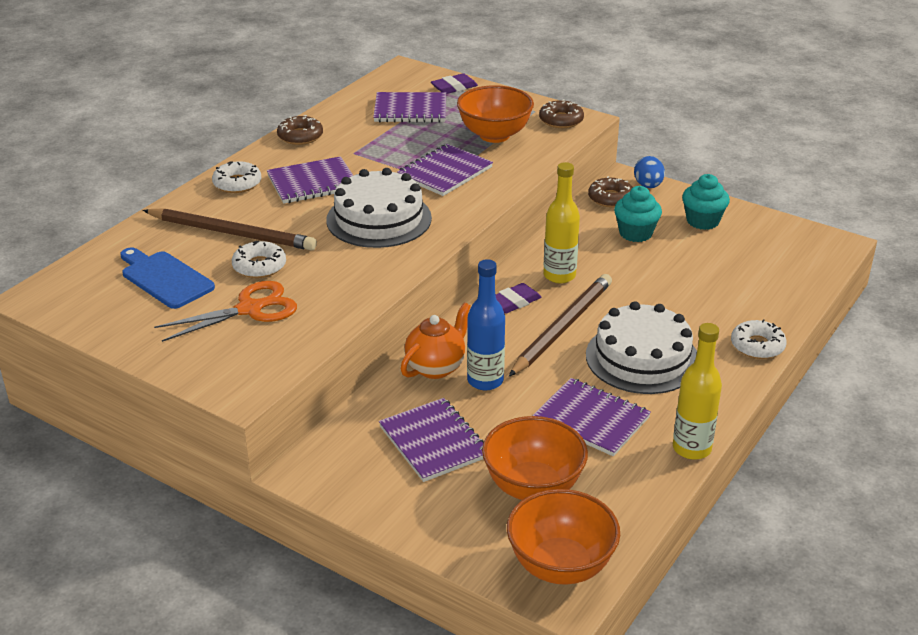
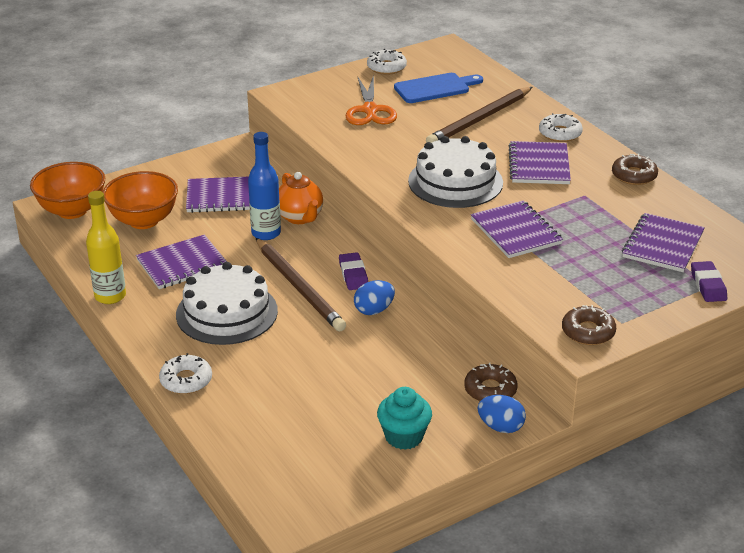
camera: 115 degrees right, 0 degrees up
(259, 266) = (423, 122): white donut -> white donut (386, 67)
(494, 135) = (576, 279): orange bowl -> none
(559, 276) = (374, 310): yellow bottle -> blue egg
(635, 233) = (412, 381): turquoise cupcake -> none

